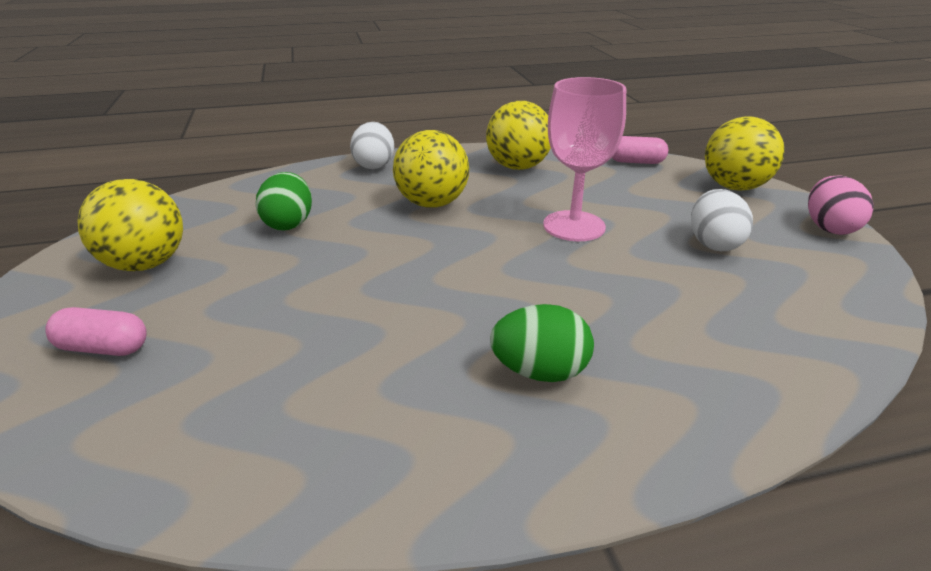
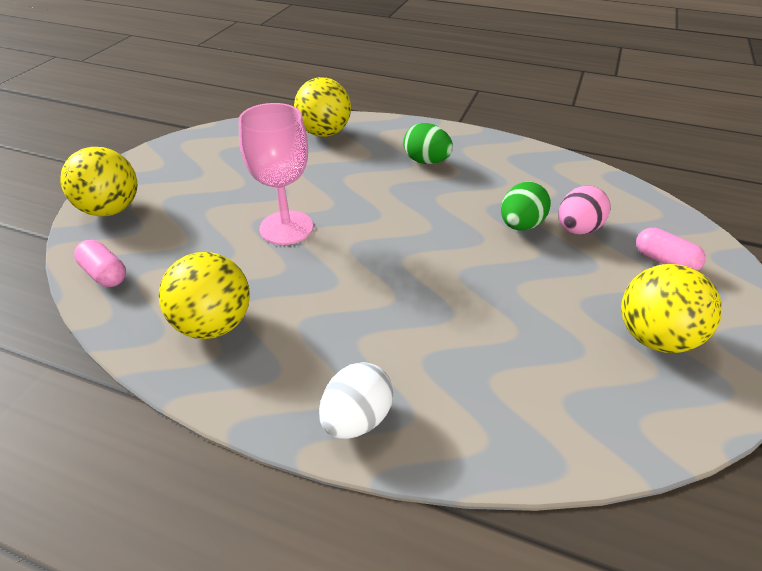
camera: 145 degrees left, 10 degrees up
(289, 224) = (511, 338): green egg -> green egg (520, 225)
(432, 203) = (360, 305): yellow ball -> yellow ball (324, 133)
(713, 243) = (230, 179): white egg -> none
(829, 228) = (147, 160): pink egg -> pink egg (577, 229)

